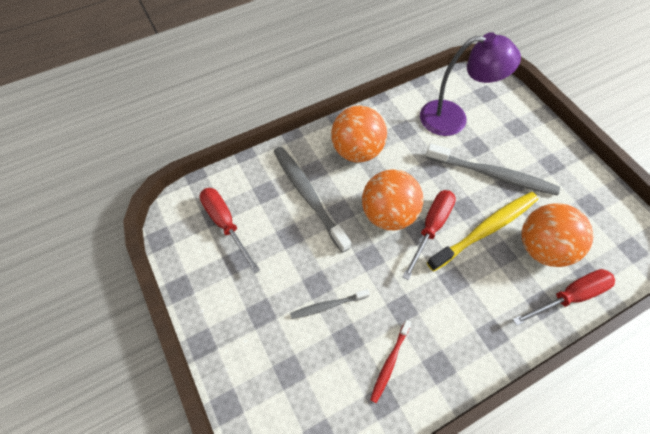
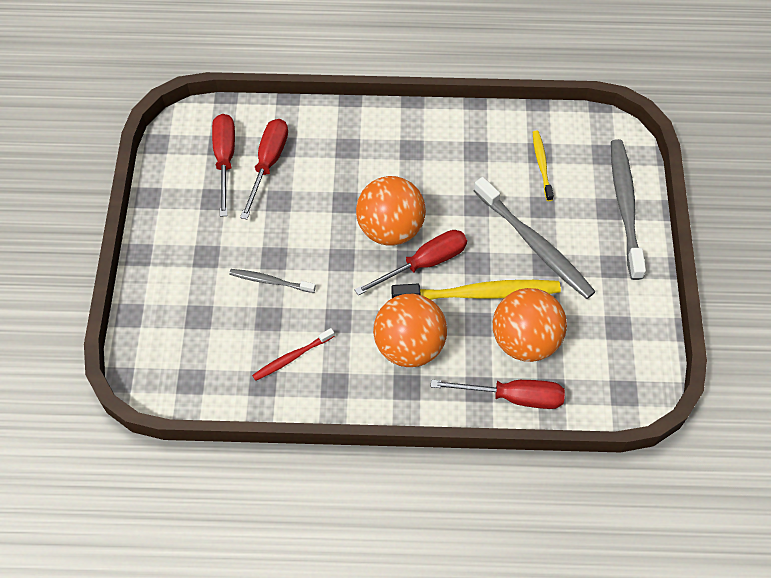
camera: 30 degrees right, 0 degrees up
(262, 210) = (268, 163): none -> red screwdriver
(308, 195) = (323, 170): grey toothbrush -> grey toothbrush (625, 206)
(357, 151) = (406, 149): orange ball -> orange ball (409, 345)
(453, 118) = (541, 164): purple lamp -> yellow toothbrush

